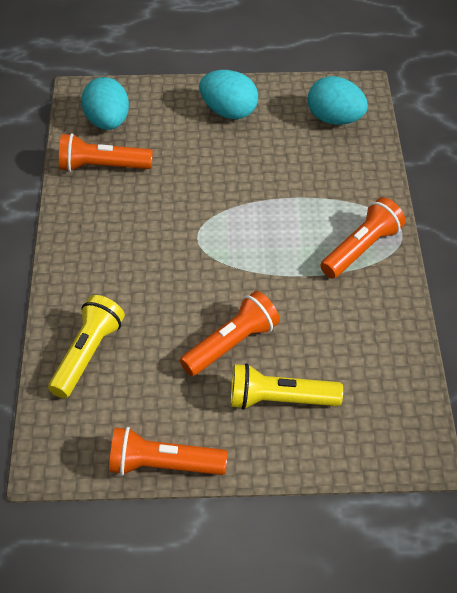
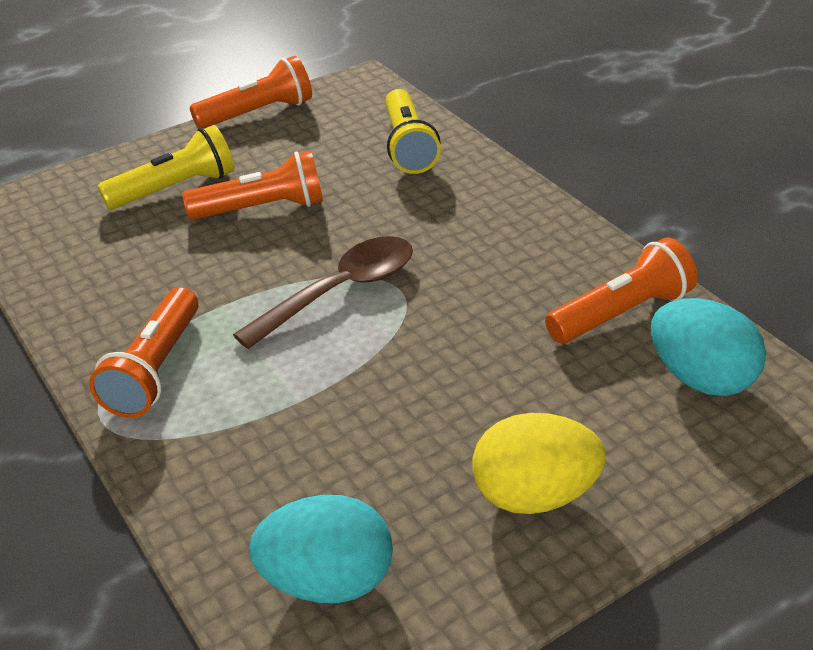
camera: 150 degrees right, 10 degrees down
(229, 111) = (534, 495): turquoise egg -> yellow egg
(231, 250) = (340, 291): none -> brown spoon
(231, 344) = (262, 208): orange flashlight -> orange flashlight turned 120 degrees counterclockwise

